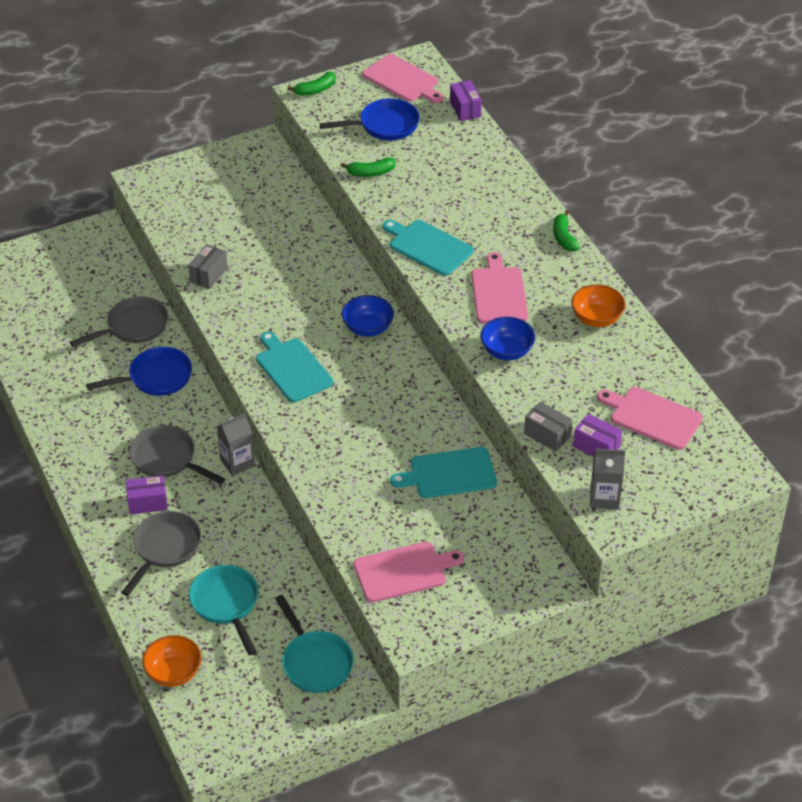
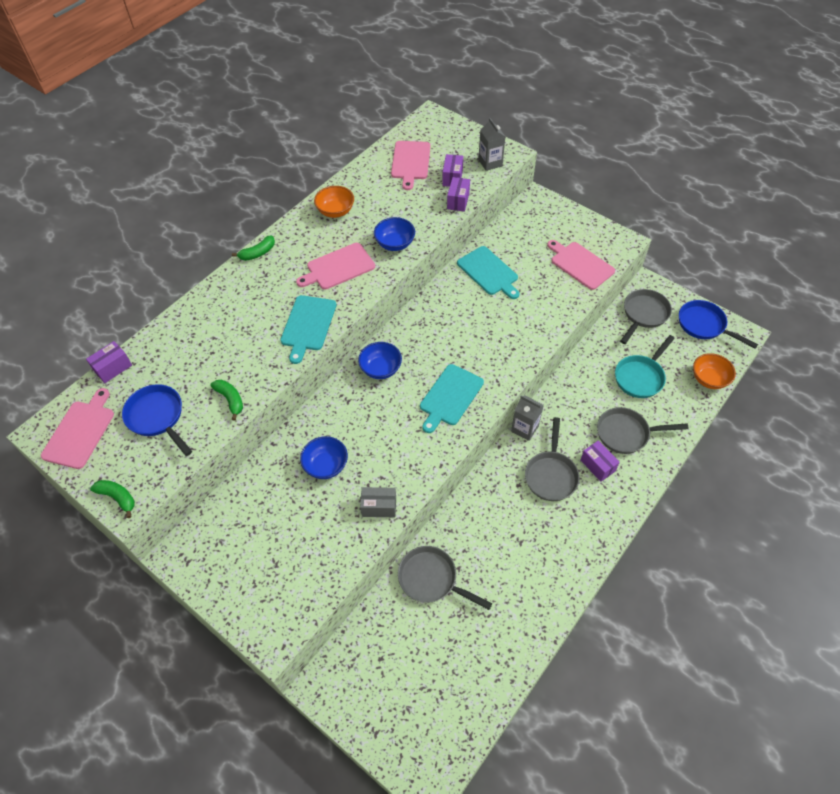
camera: 115 degrees left, 10 degrees up
(156, 378) = (477, 528): blue pan -> blue pan (704, 325)
(280, 254) = (326, 465): none -> blue bowl
(315, 662) = (644, 314): turquoise pan -> grey pan
(547, 435) = (458, 201): grey box -> purple box

